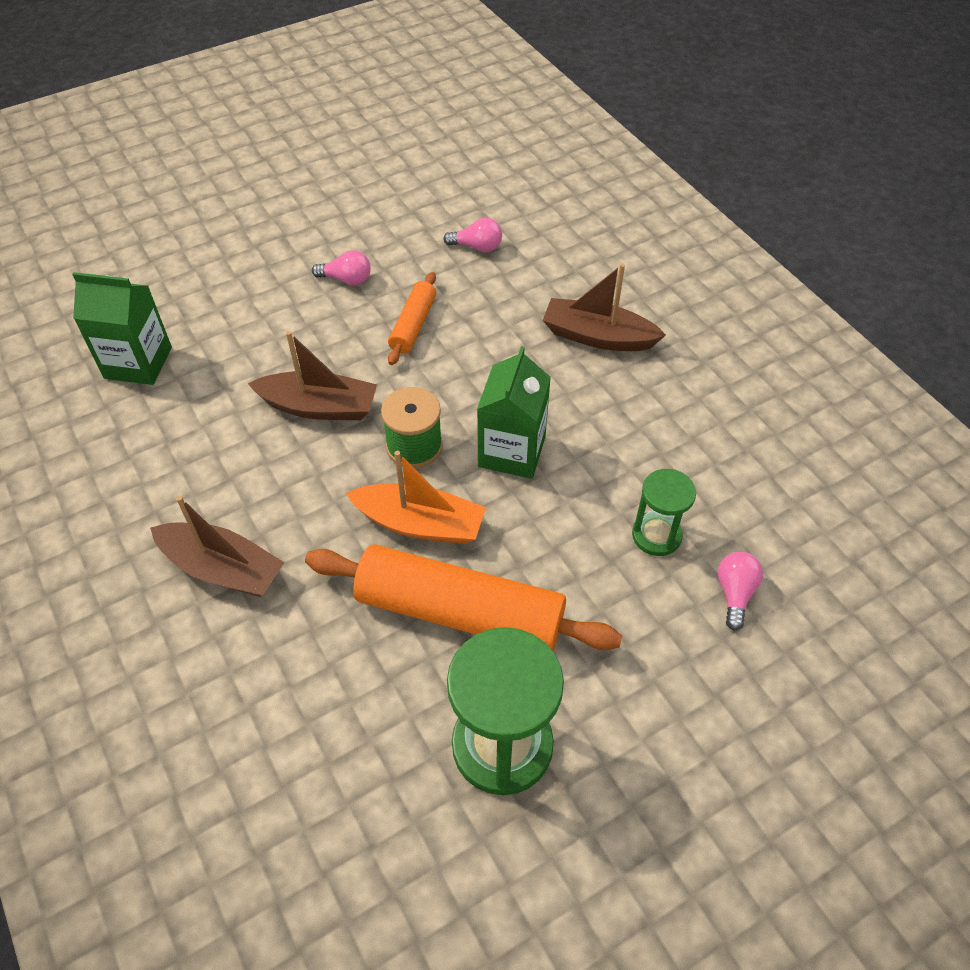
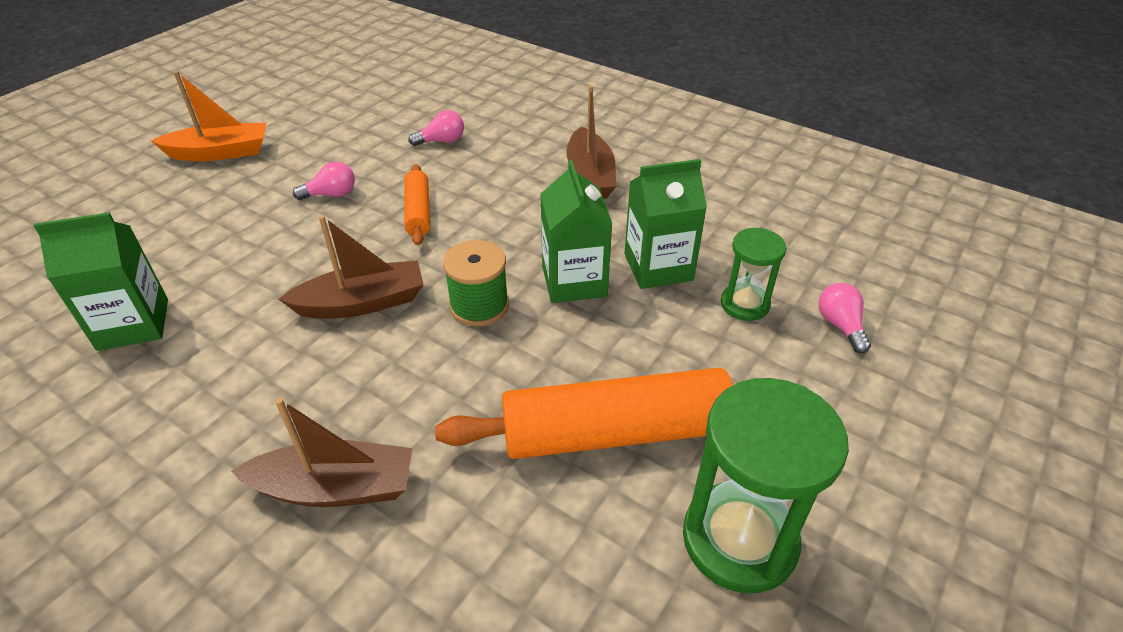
camera: 25 degrees left, 10 degrees down
(420, 524) = (526, 369): orange boat -> orange boat (220, 153)
(598, 337) = (590, 176): brown boat -> brown boat turned 90 degrees counterclockwise
(599, 465) = (658, 267): none -> green carton

